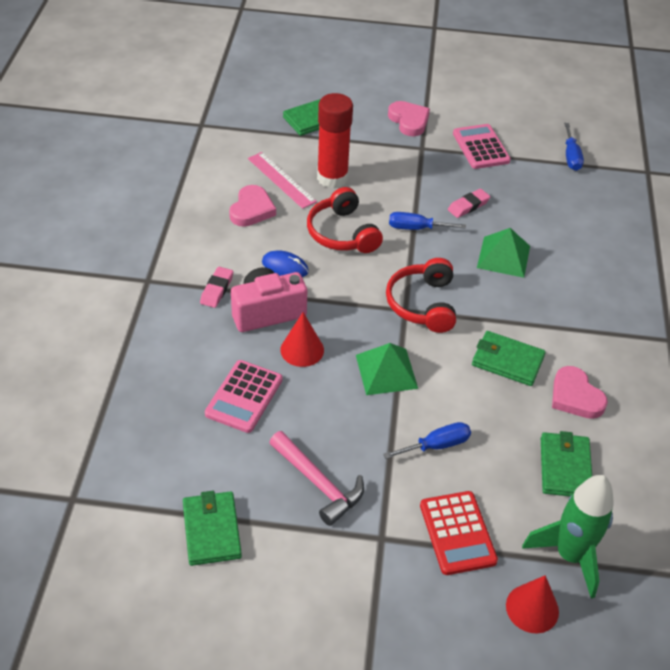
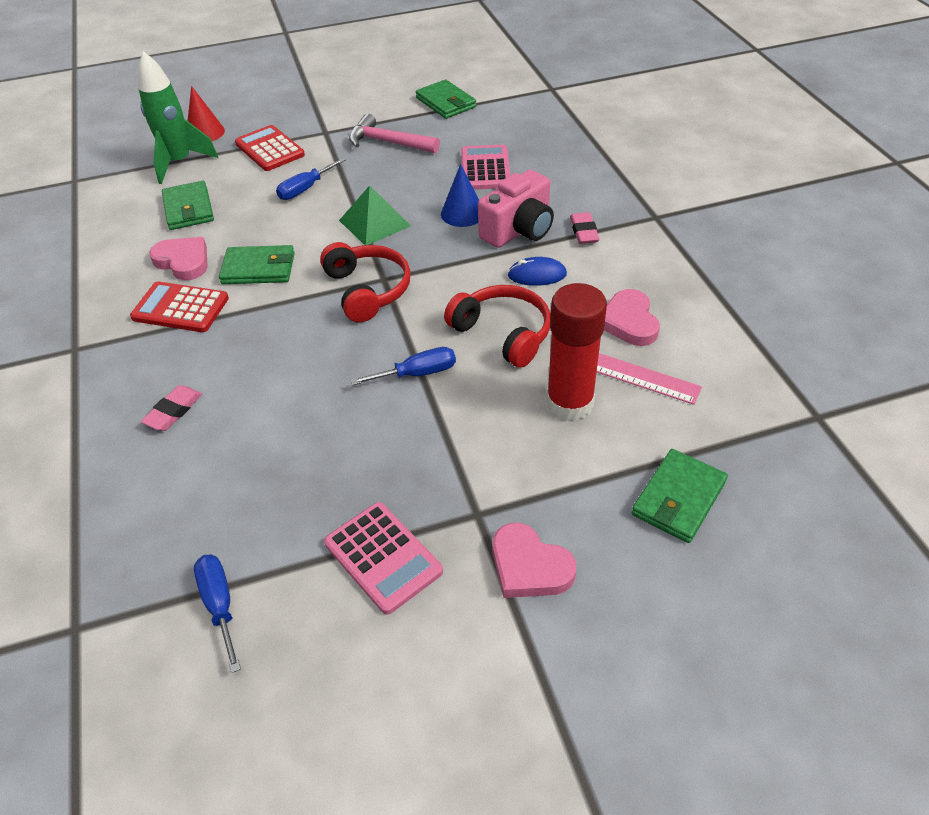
camera: 160 degrees right, 0 degrees up
(302, 350) = (462, 213): red cone -> blue cone
(468, 206) = (363, 434): pink eraser -> pink eraser (174, 411)
(503, 256) = (292, 377): green pyramid -> none
(581, 346) = (180, 308): none -> red calculator

